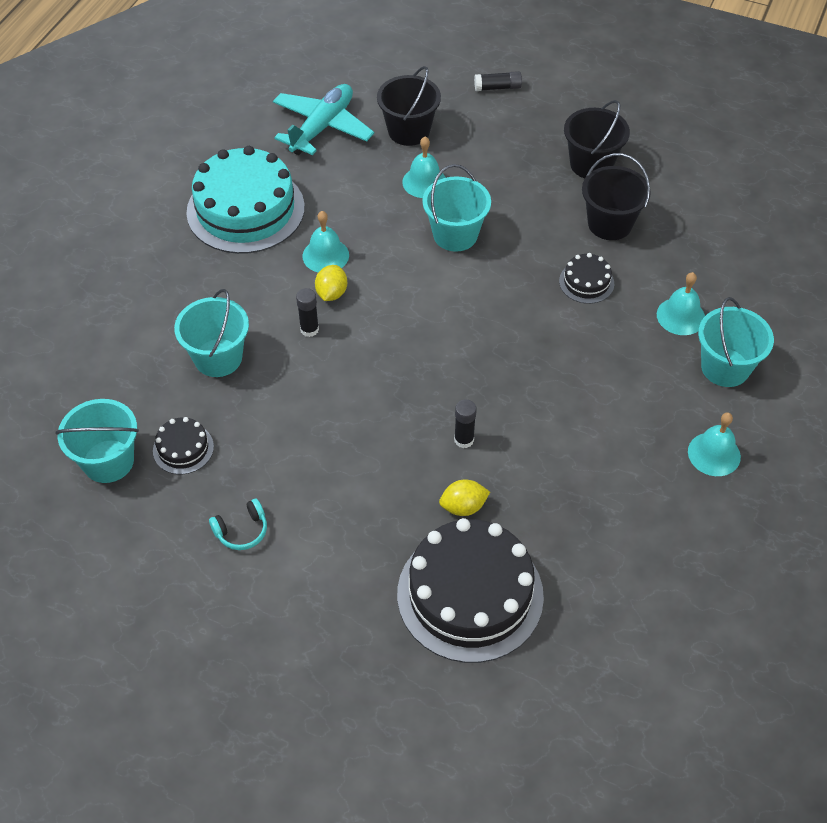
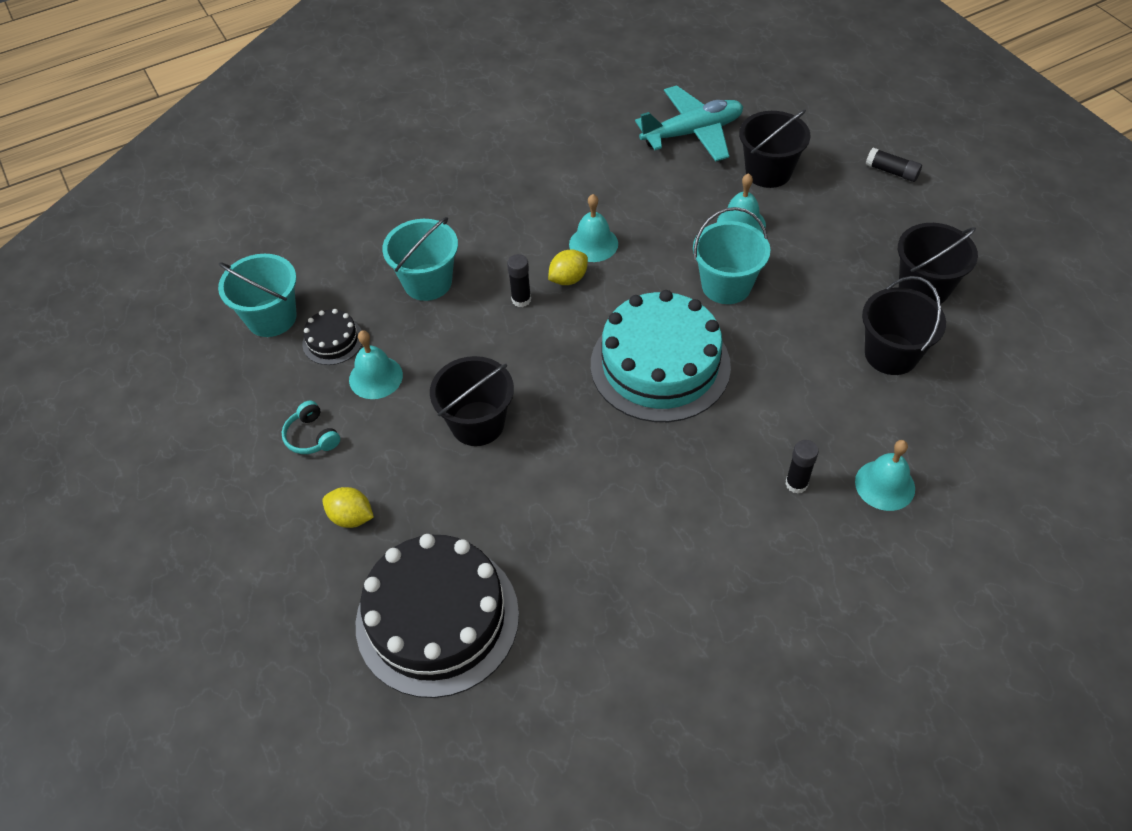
camera: 40 degrees right, 0 degrees up
(242, 531) = (312, 436): turquoise headphones -> turquoise headphones turned 45 degrees clockwise
(245, 209) = (563, 171): turquoise cake -> turquoise cake (660, 365)
(366, 441) = (477, 423): none -> black bucket
(463, 507) = (505, 535): yellow lemon -> yellow lemon (351, 517)
(464, 440) = (562, 475): black glue stick -> black glue stick (796, 484)
(586, 282) = (814, 397): black cake -> none
(714, 454) = (794, 644): turquoise bell -> turquoise bell (375, 377)
(725, 367) = (886, 564): turquoise bucket -> none

